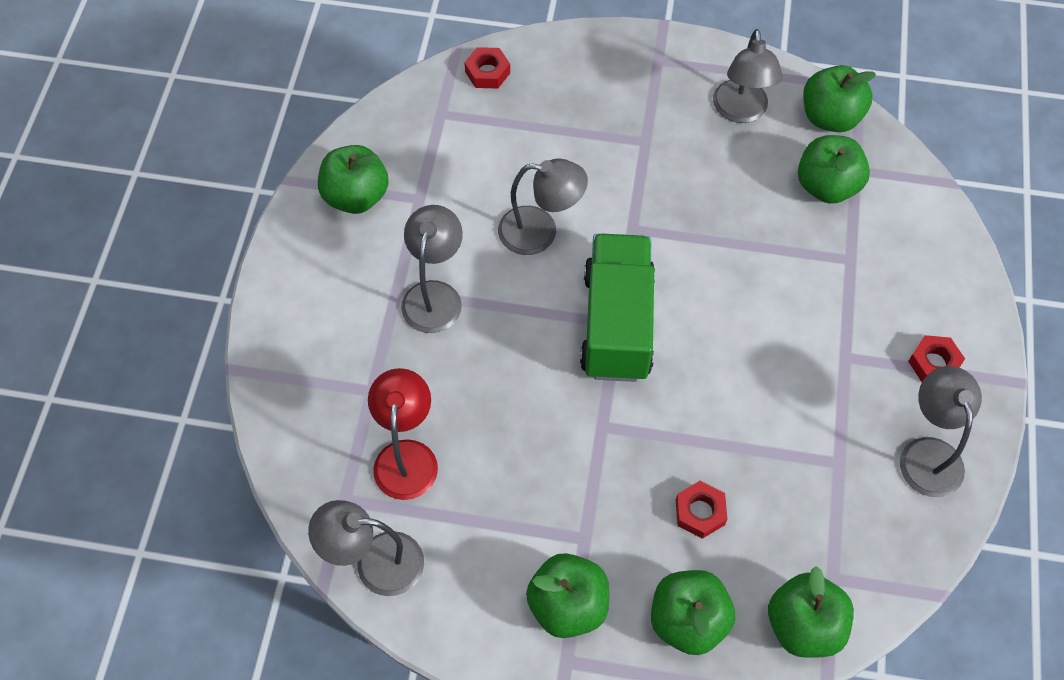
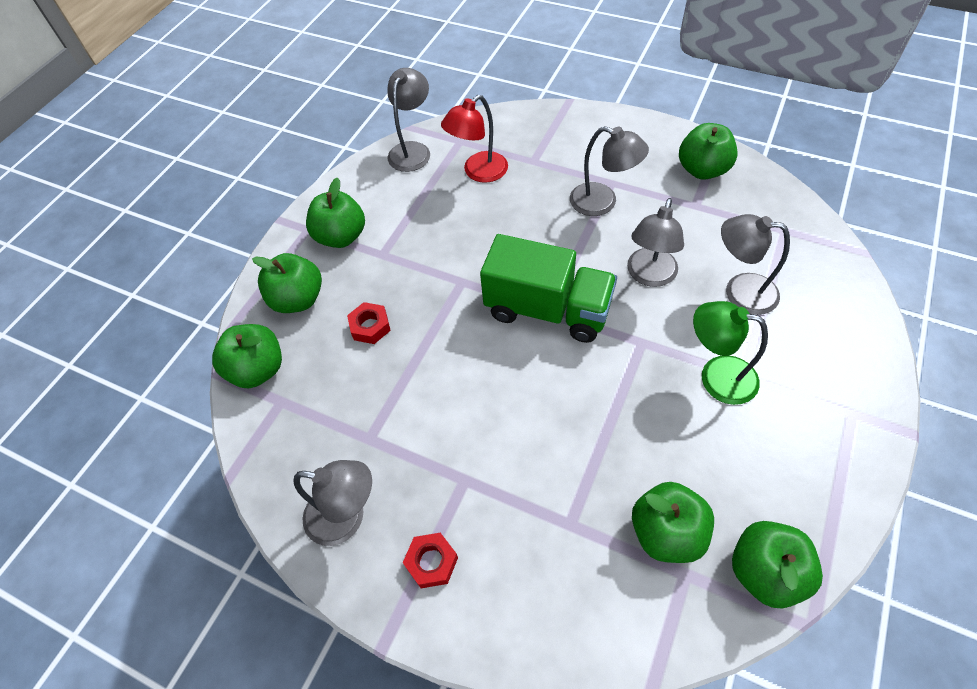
camera: 110 degrees right, 5 degrees down
(406, 456) = (478, 172): red lamp -> red lamp turned 120 degrees clockwise
(487, 72) = (834, 269): red nut -> none
(653, 162) = (716, 376): none -> green lamp
(740, 111) = (777, 475): grey lamp -> grey lamp (739, 291)

